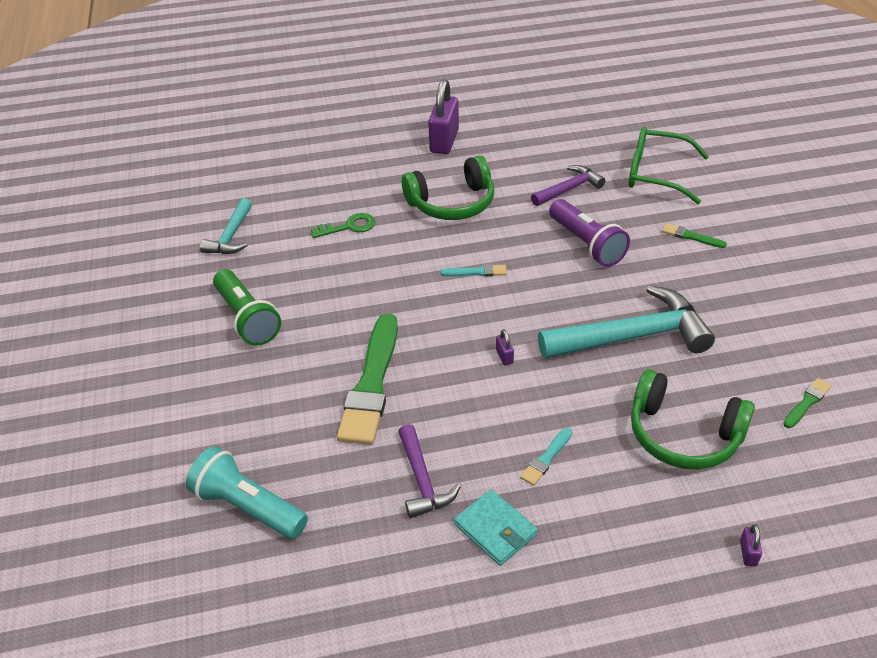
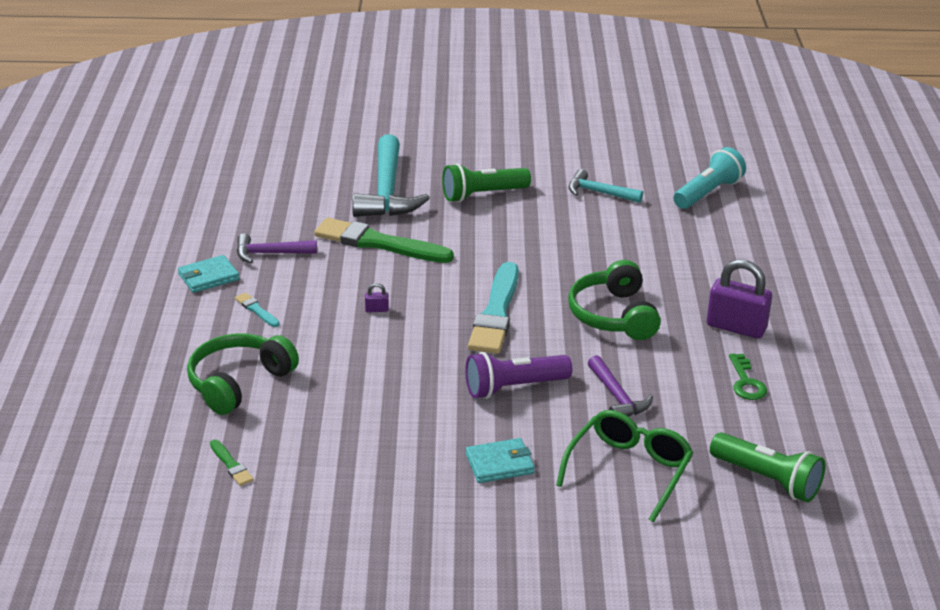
camera: 100 degrees right, 10 degrees down
(248, 507) = (290, 186): turquoise flashlight -> turquoise flashlight (708, 193)
(348, 227) = (592, 252): green key -> green key (746, 382)
(476, 272) = (496, 313): turquoise brush -> turquoise brush, size x2.33
(627, 117) = (767, 480): none -> green flashlight
(632, 336) = (366, 384): turquoise hammer -> turquoise hammer (387, 192)
(691, 236) = (499, 464): green brush -> turquoise wallet
(748, 553) = (113, 383): purple padlock -> none

